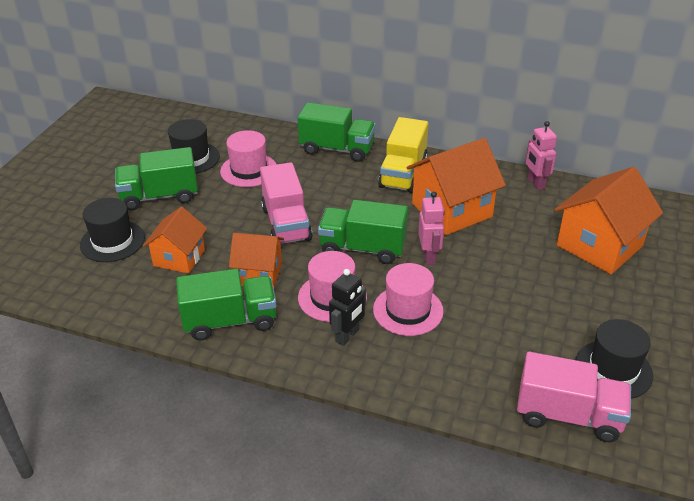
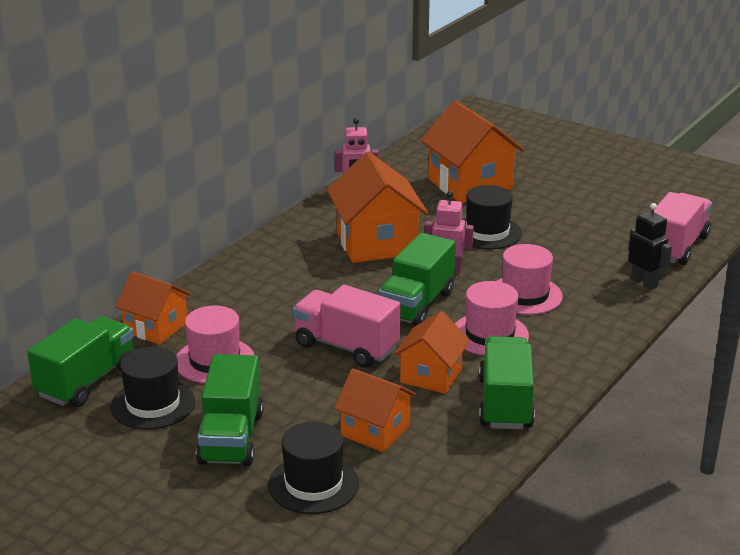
camera: 75 degrees left, 10 degrees down
(281, 138) = (156, 327): none -> orange house
(286, 223) = (346, 346): pink truck -> pink truck turned 150 degrees counterclockwise
(337, 149) = (211, 292): green truck -> green truck (86, 381)
(347, 336) = (551, 334): black robot -> black robot (644, 282)
(403, 174) = (292, 258): yellow truck -> none
(613, 369) = (629, 216): black hat -> black hat (487, 232)

